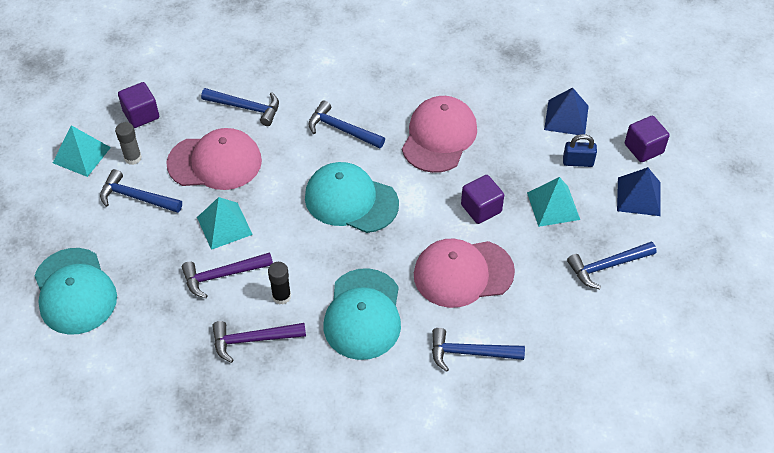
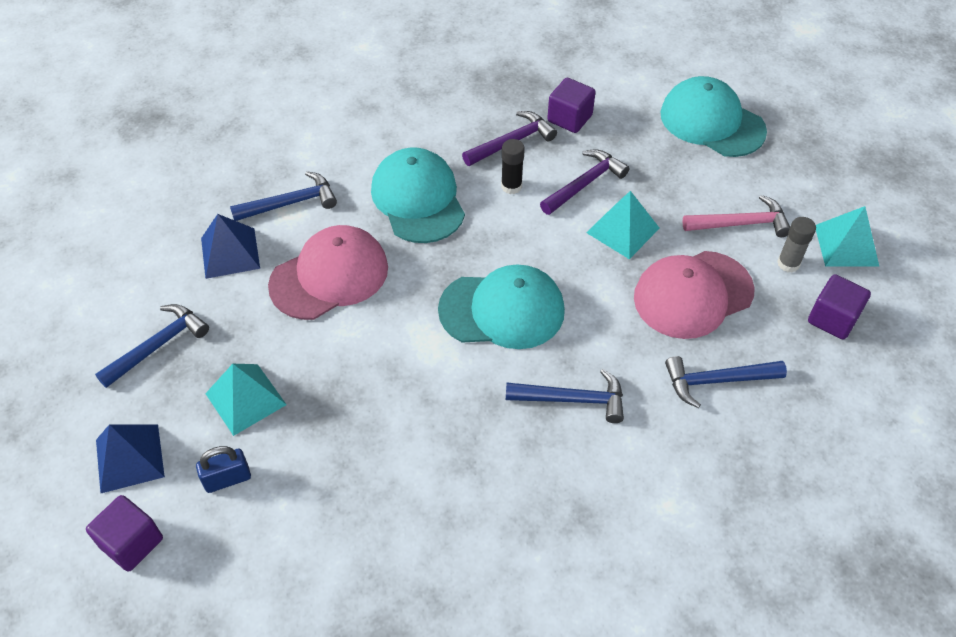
camera: 155 degrees right, 0 degrees up
(136, 197) = (741, 224): blue hammer -> pink hammer
(439, 137) = (437, 441): pink cap -> none
(481, 208) = (338, 360): purple cube -> purple cube (569, 118)
(566, 117) = (263, 552): blue pyramid -> blue pyramid (230, 253)

